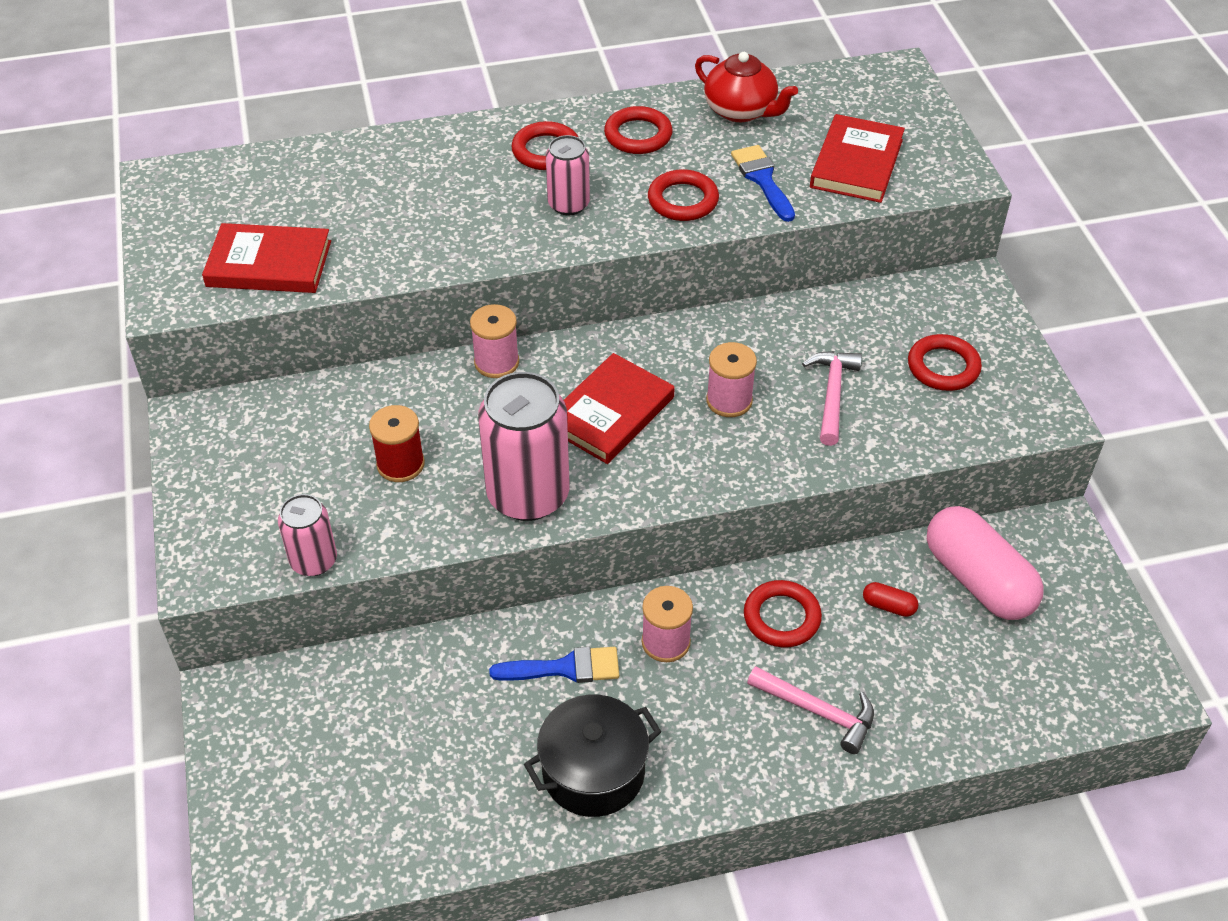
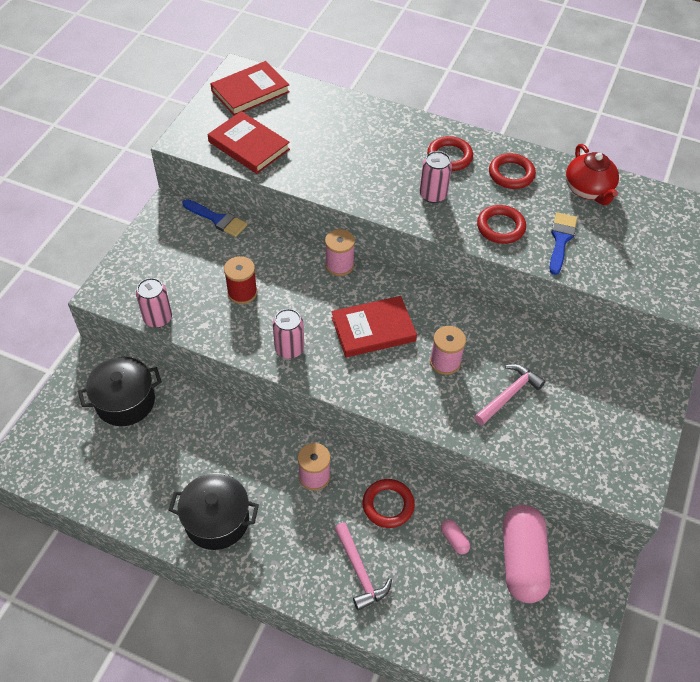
camera: 35 degrees right, 5 degrees up
(330, 712) = (125, 401): none -> black pot
(528, 495) = (289, 349): pink can -> pink can, size x0.56
(565, 668) = (251, 455): blue brush -> blue brush (217, 219)
(856, 163) = (630, 260): red book -> red book (250, 91)
(888, 606) = (454, 540): red capsule -> pink capsule
(943, 367) = (593, 419): red ring -> none

